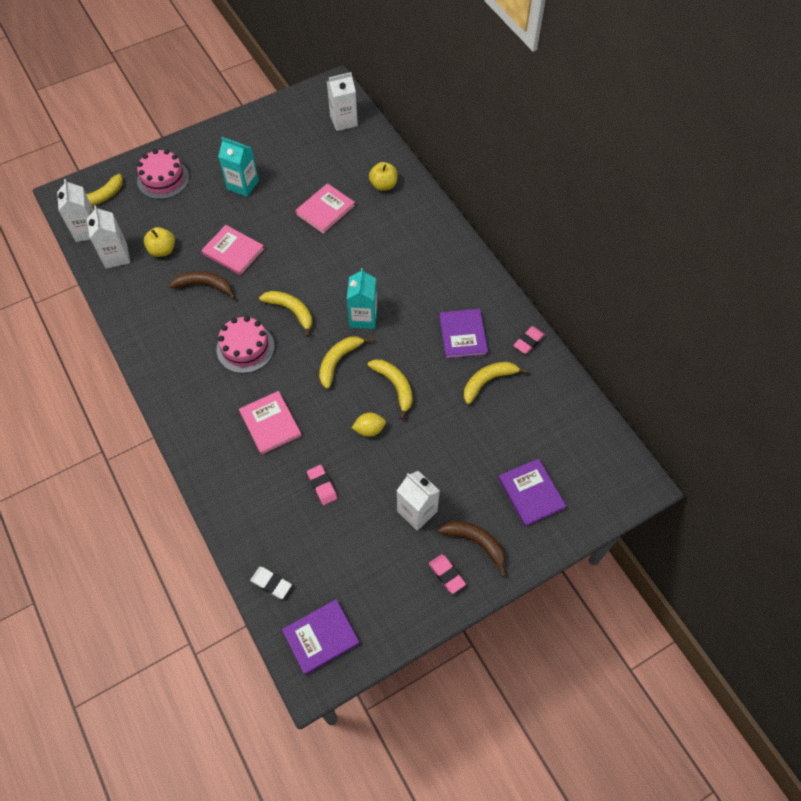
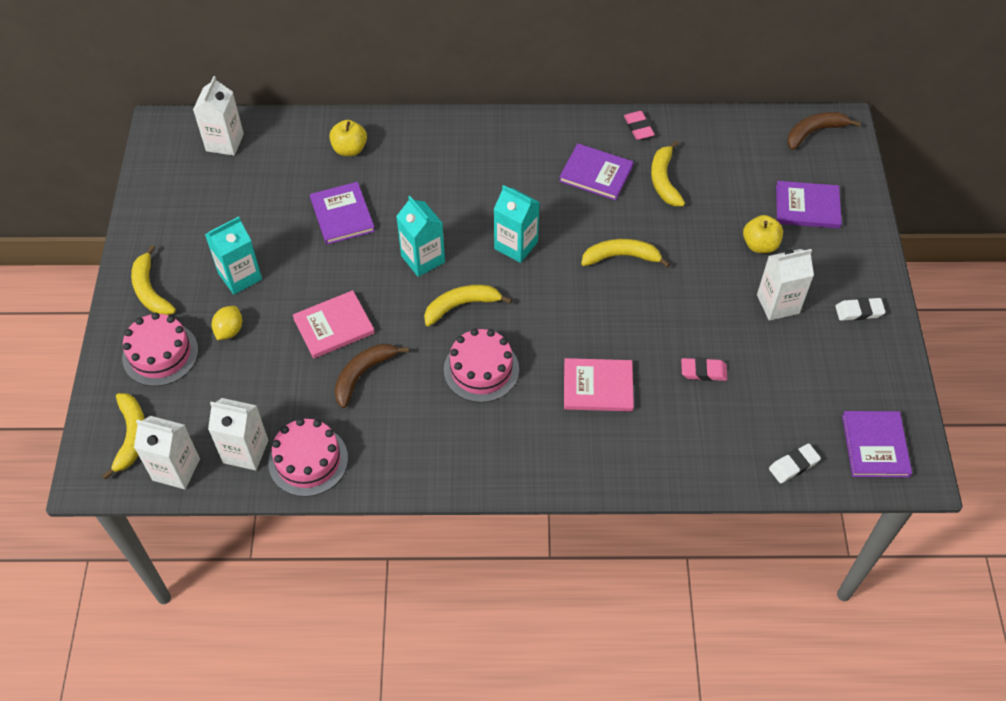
camera: 60 degrees left, 5 degrees down
(126, 290) = (308, 460): none -> pink cake
(162, 250) = (275, 397): yellow apple -> yellow apple (760, 245)
(317, 271) = (423, 259): none -> turquoise carton
(325, 210) = (342, 215): pink book -> purple book
(338, 361) = (557, 291): yellow banana -> yellow banana (150, 290)
(369, 429) = (660, 301): yellow lemon -> yellow lemon (229, 330)
(446, 574) = (859, 311): pink eraser -> white eraser
(476, 542) = (837, 273): brown banana -> brown banana (814, 132)

